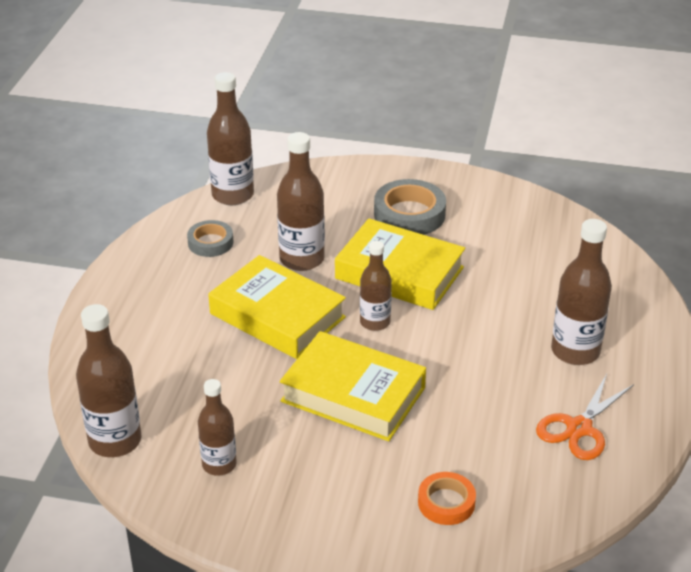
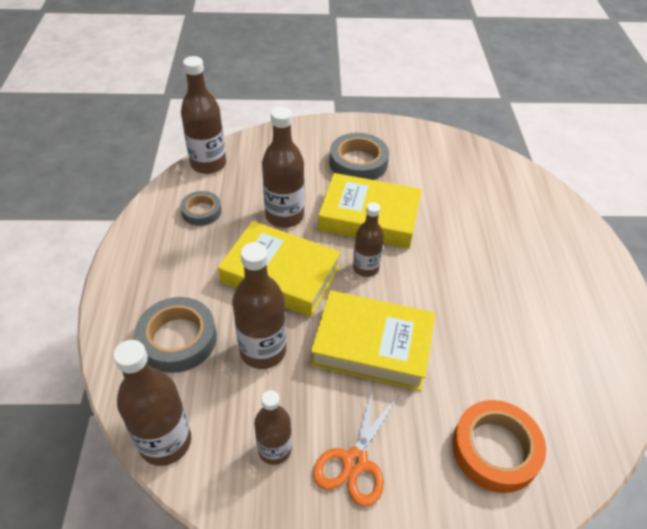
camera: 15 degrees left, 10 degrees up
(151, 358) = (178, 339): none -> grey tape
(446, 502) = (495, 449): orange tape -> orange tape, size x1.62
(575, 351) = (536, 269): brown bottle -> brown bottle (263, 350)
(579, 428) = (571, 345): orange scissors -> orange scissors (355, 461)

